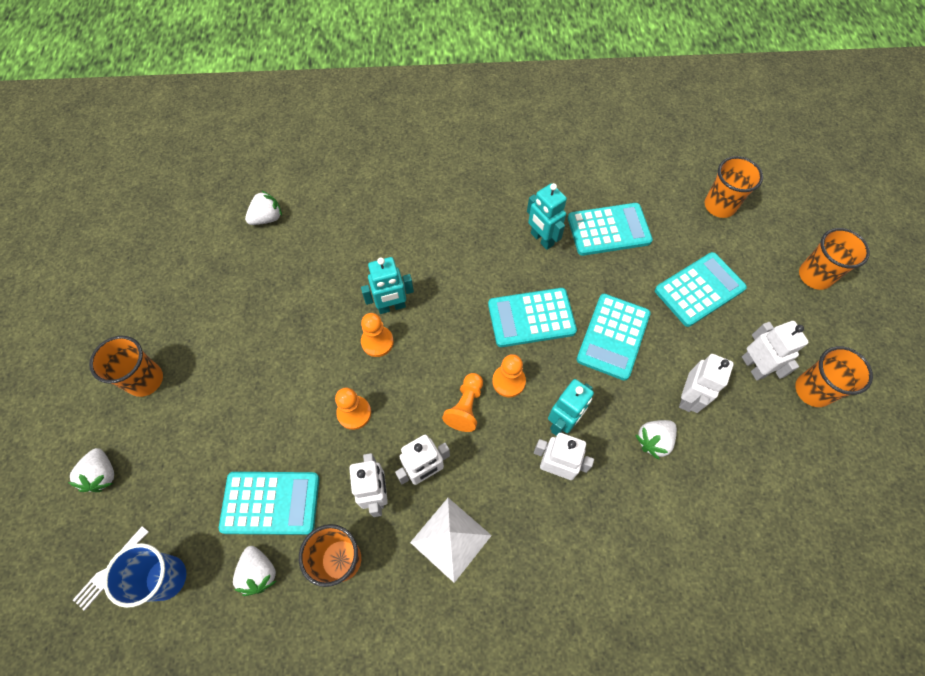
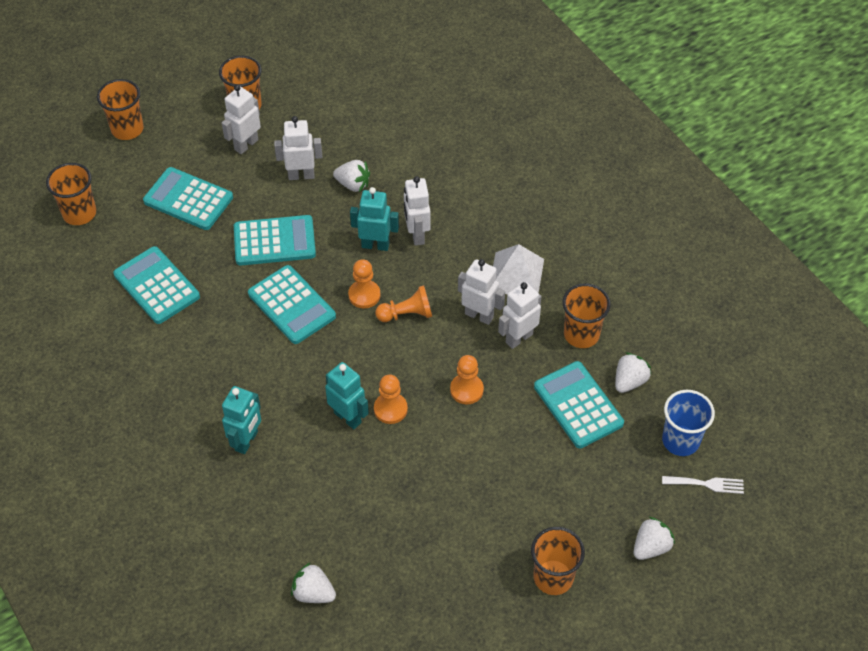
camera: 120 degrees left, 10 degrees down
(541, 239) = (198, 333): turquoise robot -> turquoise robot (247, 441)

